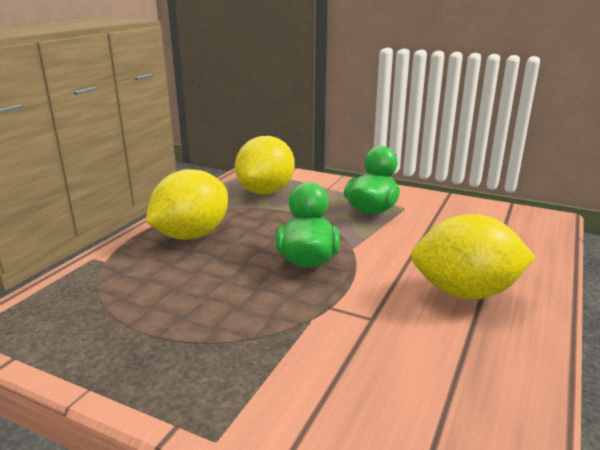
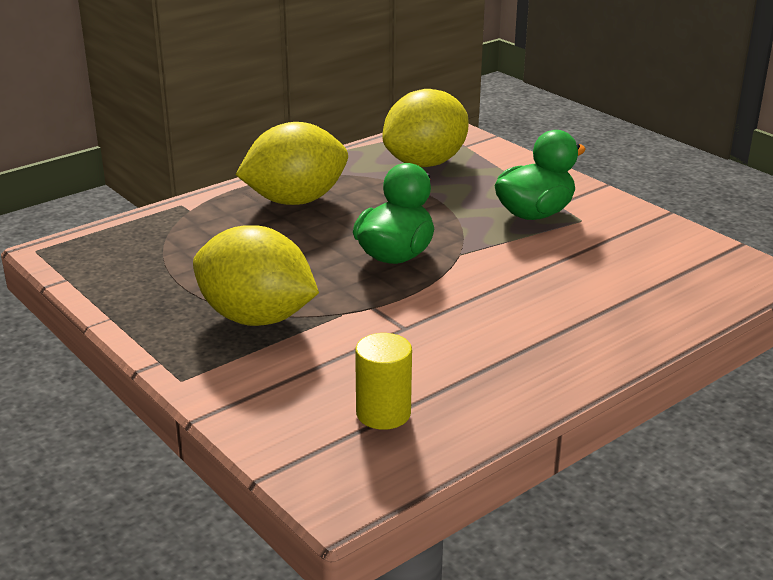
camera: 25 degrees right, 5 degrees up
(439, 410) = (383, 413): none -> yellow cylinder
(465, 292) = (535, 329): yellow lemon -> yellow lemon (256, 318)

